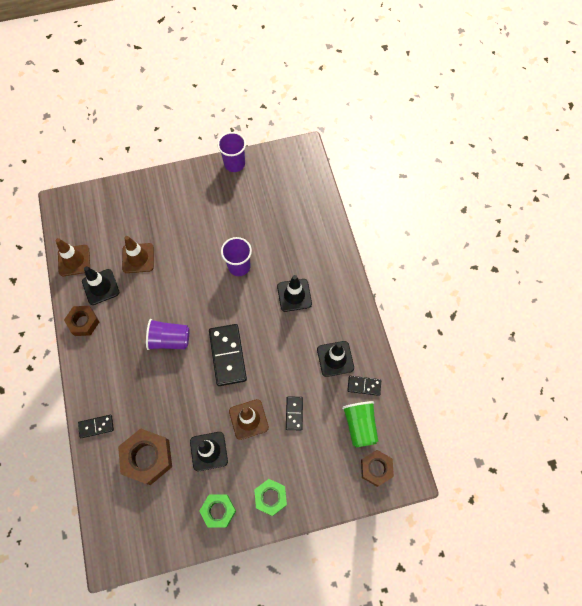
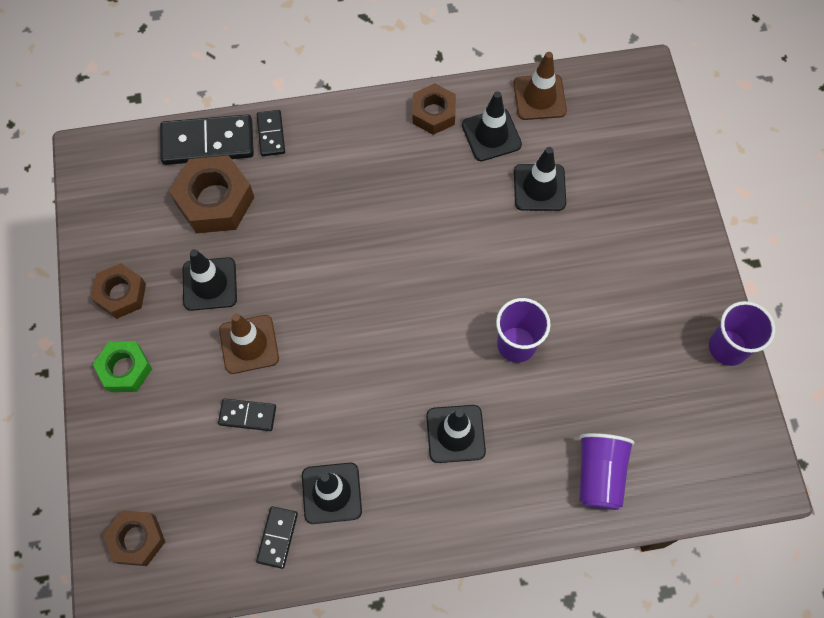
camera: 95 degrees right, 0 degrees up
(138, 258) = (539, 187): brown traffic cone -> black traffic cone
(169, 339) = (393, 232): purple cup -> purple cup (599, 475)
(218, 511) = (121, 294): green nut -> brown nut
(228, 355) = (357, 318): black domino -> black domino (208, 142)
(360, 425) = (211, 521): green cup -> none

